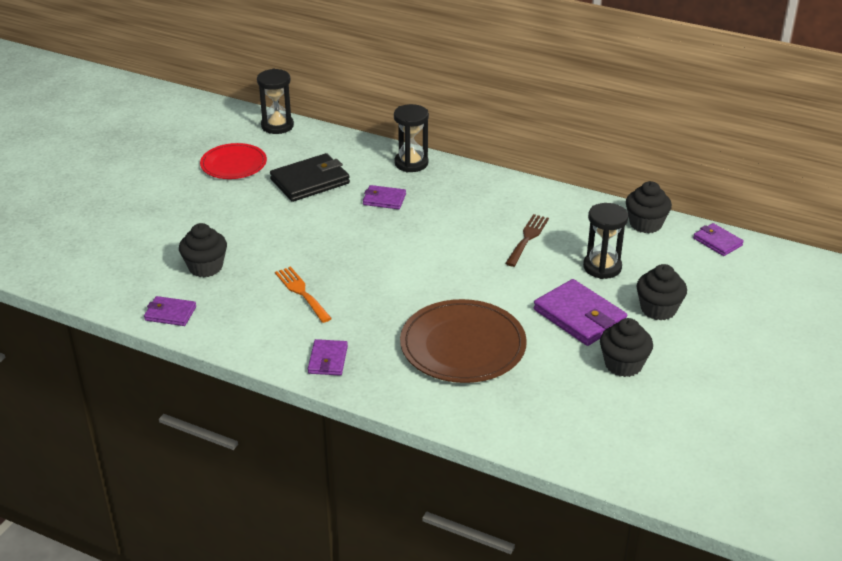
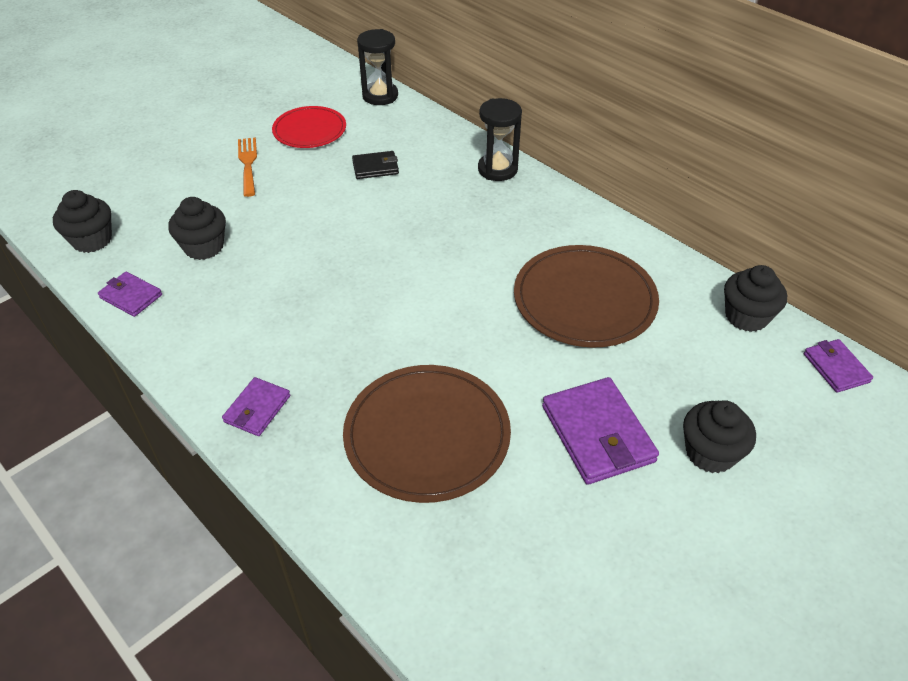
camera: 20 degrees right, 10 degrees up
(301, 292) = (283, 306): orange fork -> orange fork (248, 164)
(310, 181) = (375, 167): black wallet -> black wallet, size x0.57
(384, 199) = (443, 208): purple wallet -> none
(527, 238) = (584, 299): brown fork -> brown plate
(602, 267) = (661, 366): black hourglass -> none
(623, 364) = (622, 530): black cupcake -> black cupcake (92, 240)

